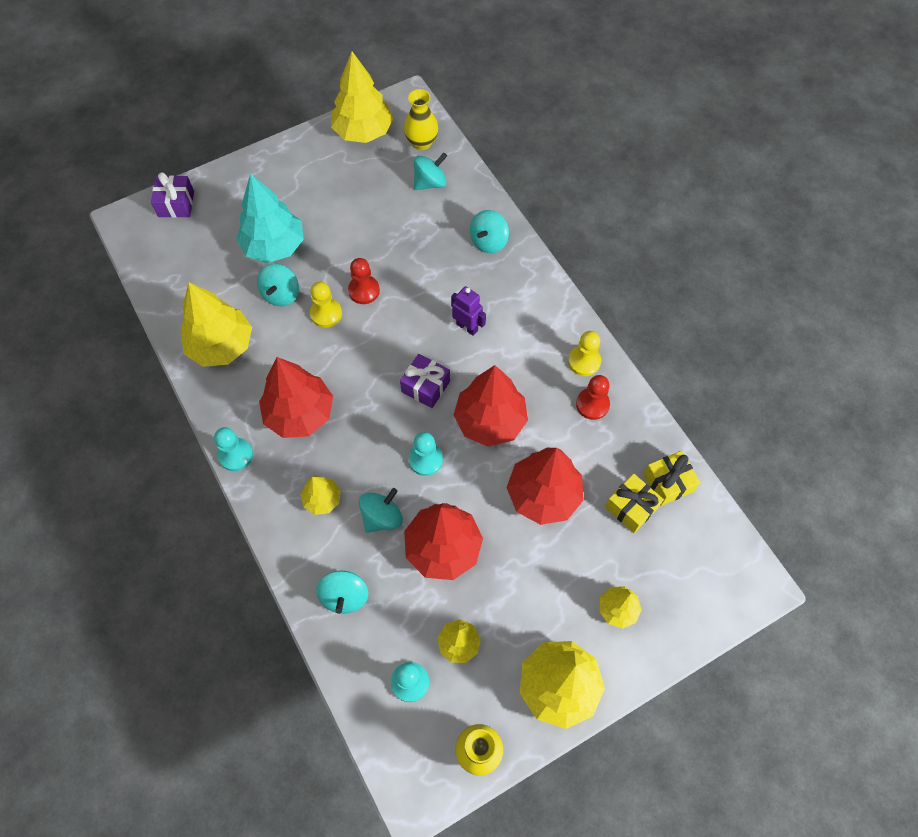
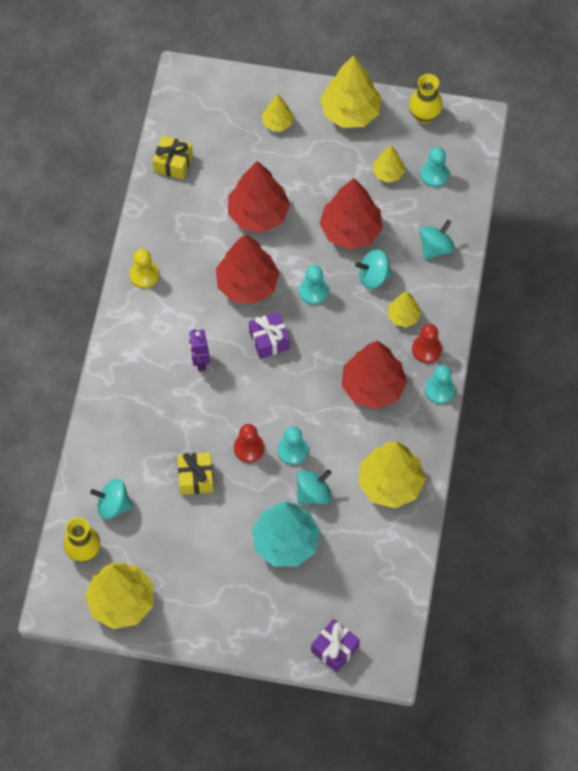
camera: 140 degrees left, 0 degrees up
(326, 314) = (292, 451): yellow pawn -> turquoise pawn
(488, 242) = (119, 416): turquoise spinning top -> none
(592, 404) = (169, 244): red pawn -> red pawn (426, 349)
(631, 507) = (211, 167): yellow gift -> yellow gift (196, 478)

